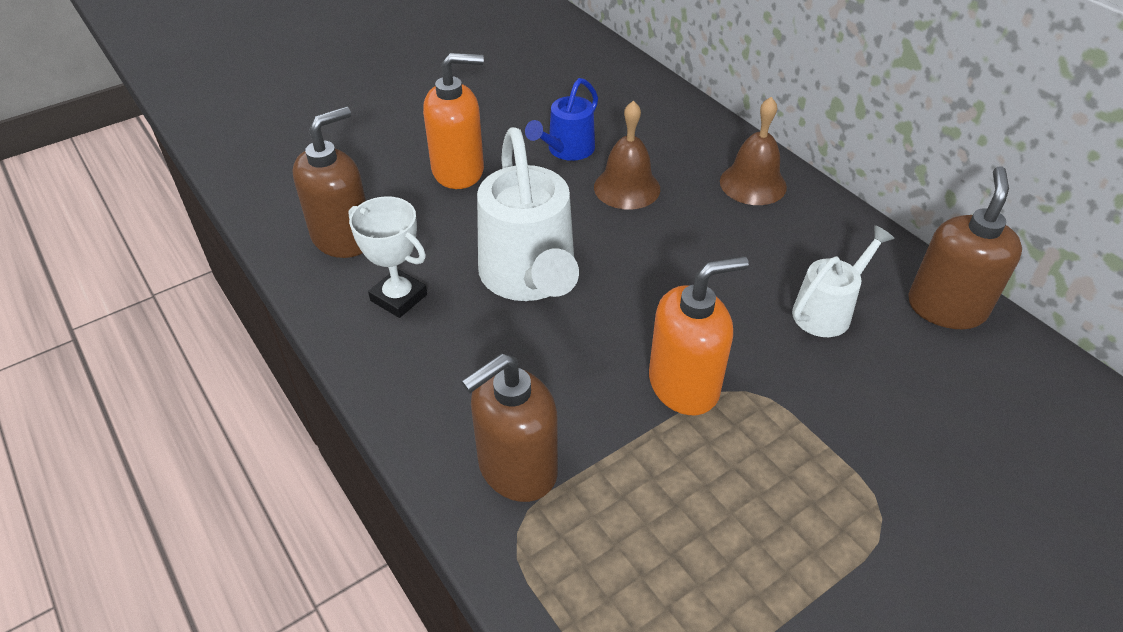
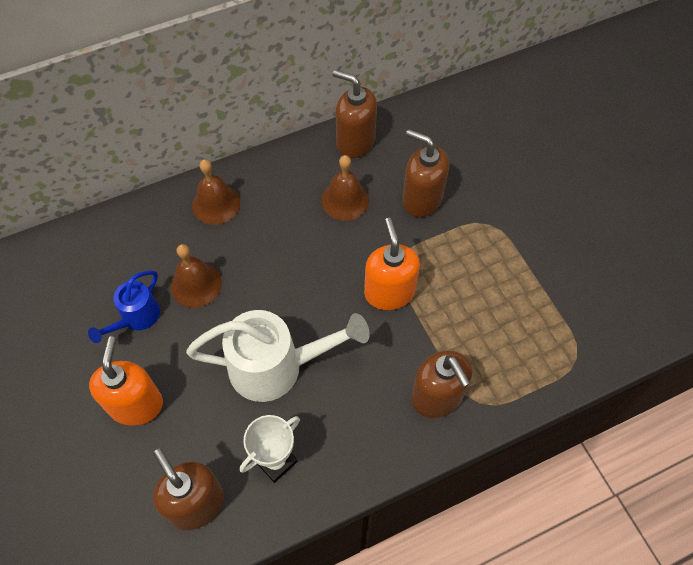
camera: 80 degrees left, 15 degrees up
(566, 150) = (136, 318): blue watering can -> blue watering can turned 75 degrees clockwise
(827, 310) = (345, 200): white watering can -> brown bell
(881, 408) = (421, 199): none -> brown soap dispenser

